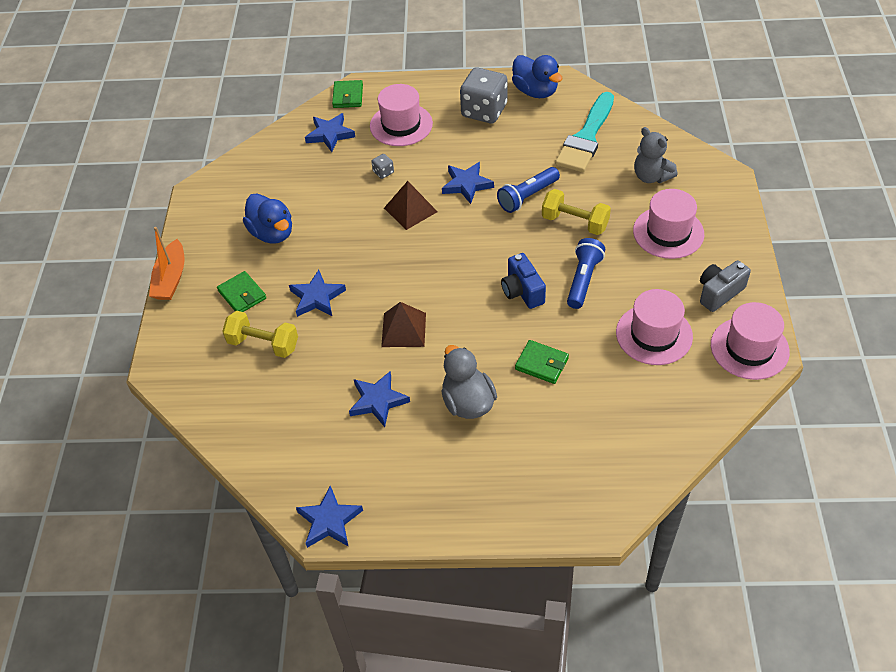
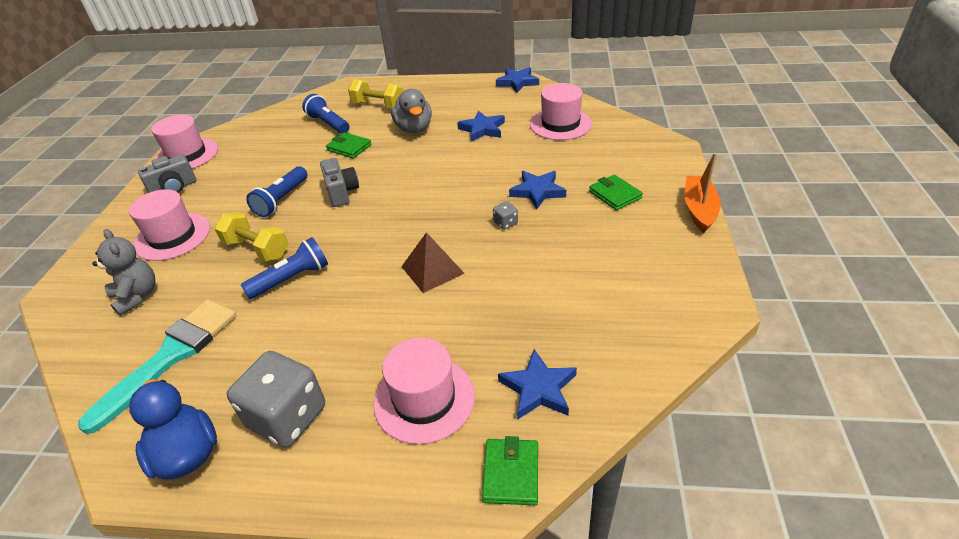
camera: 175 degrees left, 10 degrees down
(263, 344) = (583, 160): yellow dumbbell -> yellow dumbbell (378, 106)
(272, 233) = (597, 250): blue duck -> none
(383, 172) = (460, 319): grey dice -> grey dice (505, 223)
(403, 329) = (456, 168): brown pyramid -> none
(467, 184) = (356, 297): blue star -> none
(522, 291) = (341, 192): blue camera -> grey camera
(590, 414) = (328, 124): none -> blue flashlight
(654, 334) = (250, 163): pink hat -> pink hat (560, 124)

